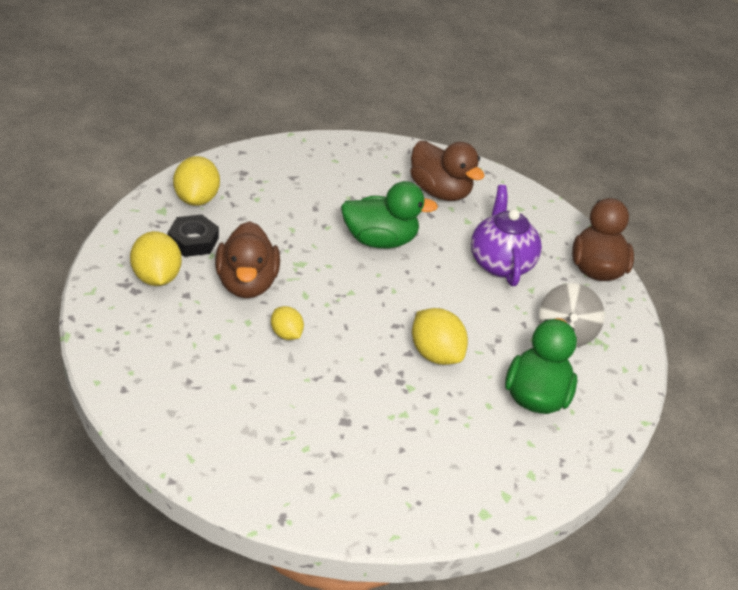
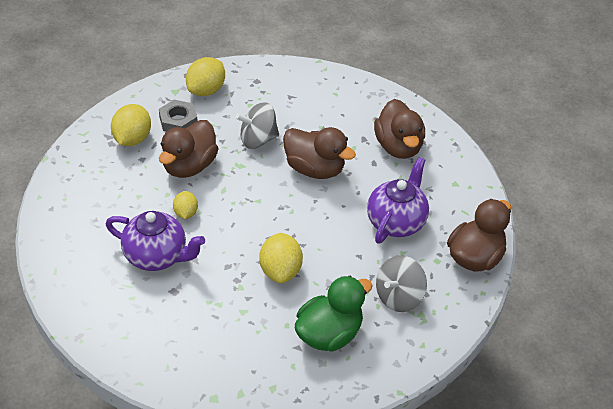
camera: 35 degrees right, 5 degrees up
(193, 241) = (178, 121): black nut -> grey nut
(294, 392) = (156, 256): none -> purple teapot
(297, 231) = (258, 139): none -> grey spinning top
(380, 240) = (315, 169): green duck -> brown duck

